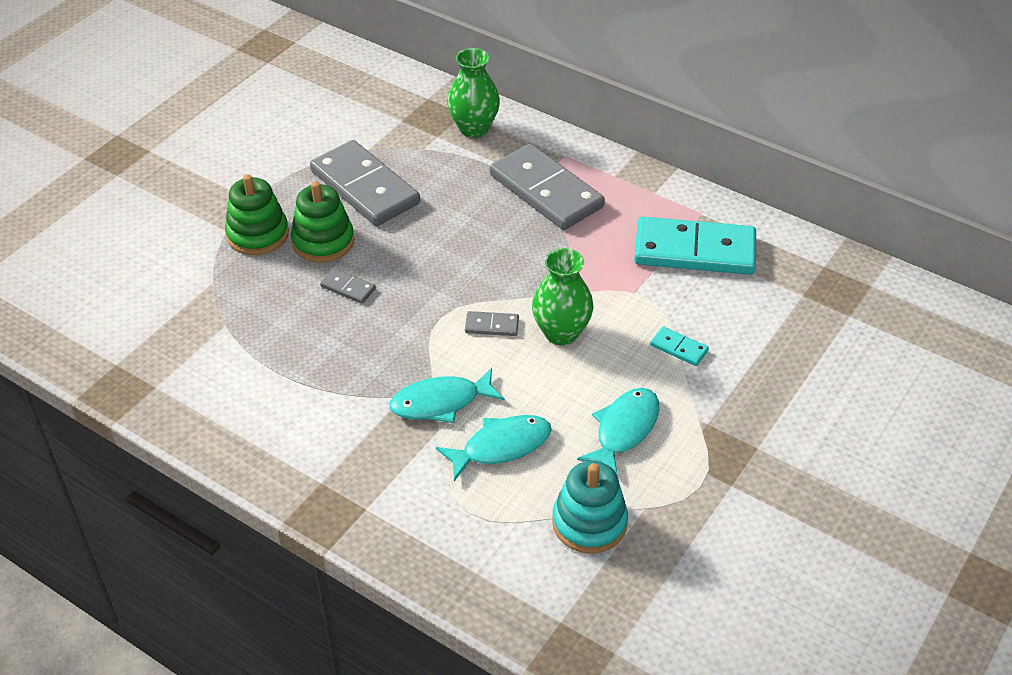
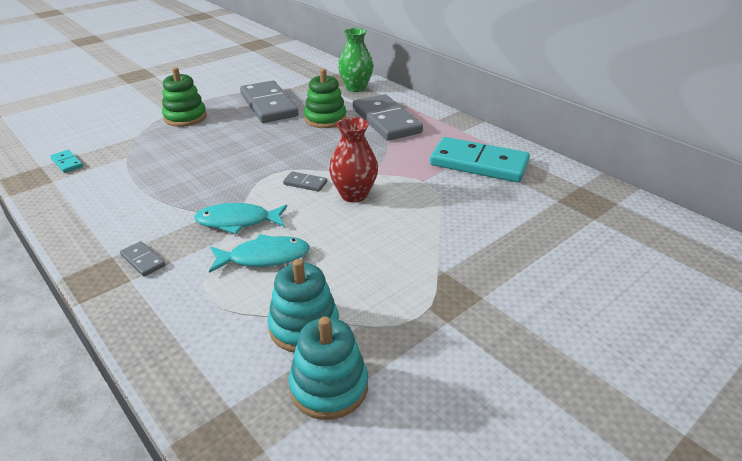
camera: 15 degrees right, 10 degrees down
(323, 241) = (223, 126): green stacking toy -> green stacking toy (325, 119)
(348, 288) = (221, 149): grey domino -> grey domino (143, 260)
(561, 333) = (354, 195): green vase -> red vase
(624, 430) = (371, 263): turquoise fish -> none
(644, 580) = (329, 387): none -> turquoise stacking toy
(679, 348) = (442, 218): turquoise domino -> turquoise domino (67, 163)

